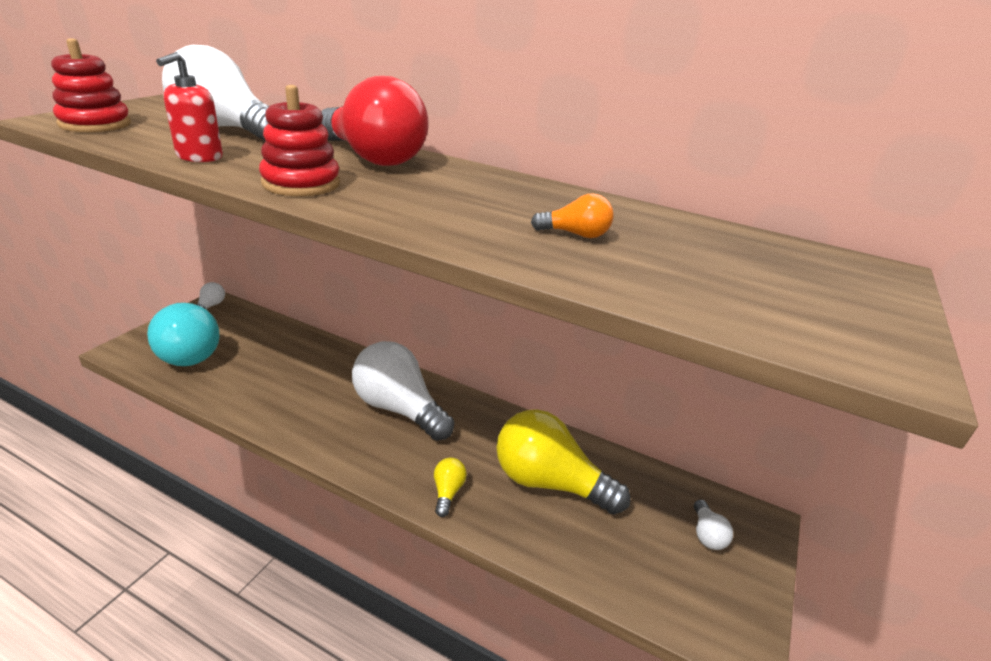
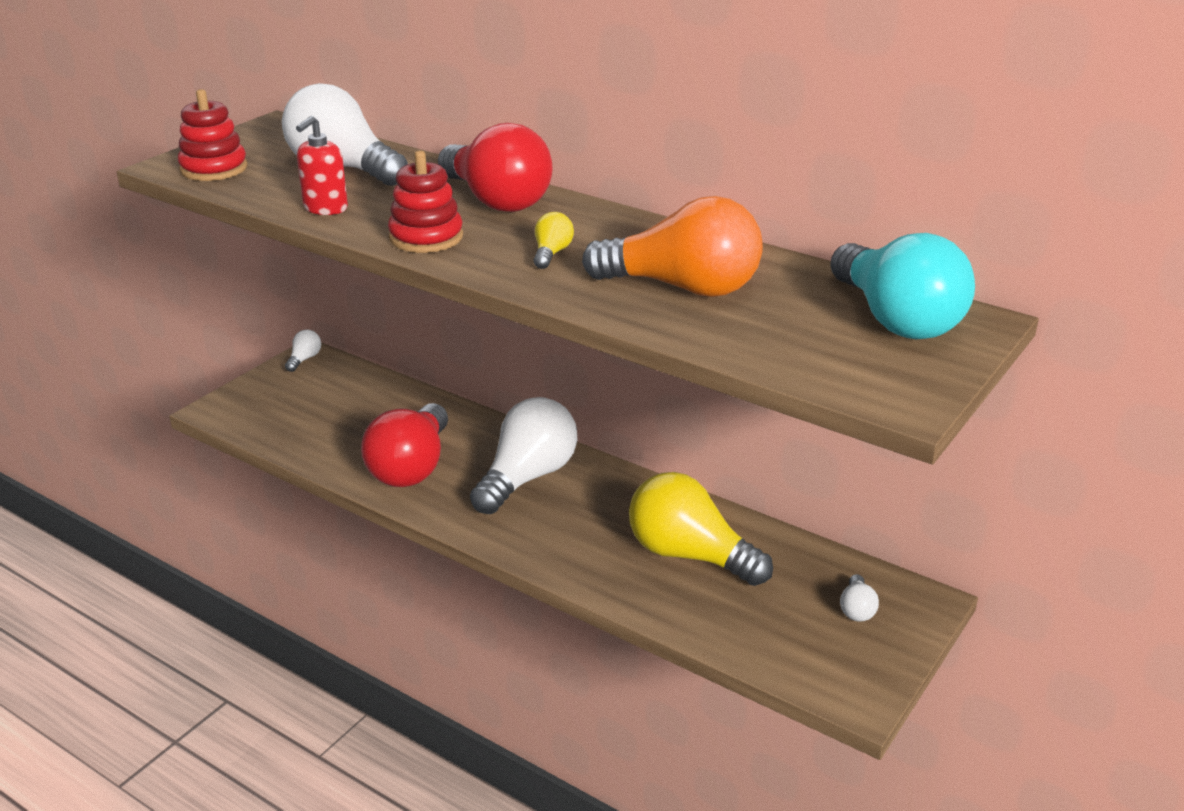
camera: 10 degrees right, 0 degrees up
(188, 351) = (287, 411): turquoise light bulb -> turquoise light bulb (896, 319)
(296, 401) = (411, 467): none -> red light bulb
(399, 409) = (527, 477): white light bulb -> white light bulb turned 75 degrees clockwise
(447, 492) = (575, 560): yellow light bulb -> yellow light bulb (551, 253)
(575, 234) = (683, 288): orange light bulb -> orange light bulb, size x2.36

